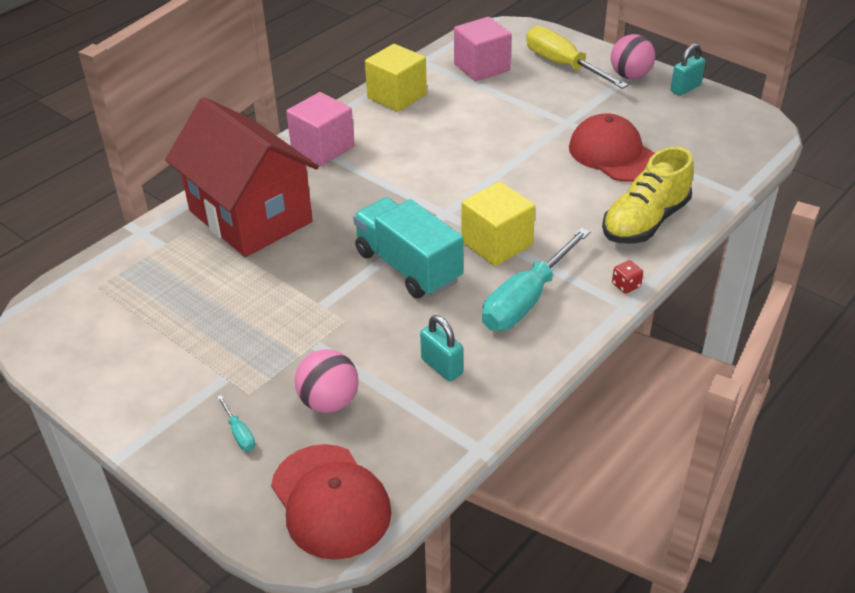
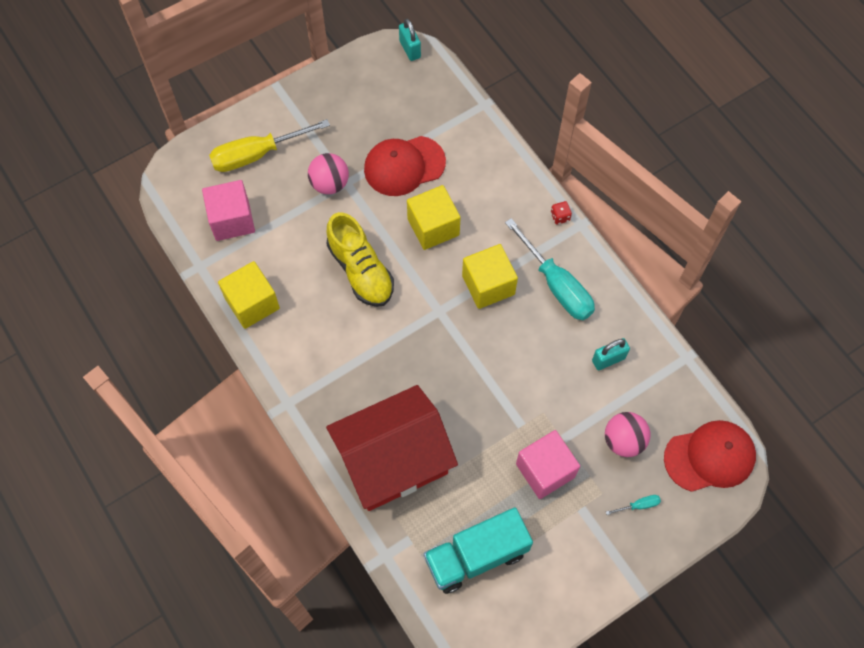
camera: 75 degrees left, 25 degrees up
(323, 148) = (312, 384): pink cube -> pink cube (545, 470)
(408, 267) = (496, 354): turquoise truck -> turquoise truck (476, 556)
(549, 189) = (433, 227): none -> yellow cube
(630, 76) = (295, 110): pink ball -> pink ball (329, 184)
(645, 221) = (494, 177): yellow shoe -> yellow shoe (360, 270)
(685, 88) = (331, 79): turquoise padlock -> turquoise padlock (410, 49)

